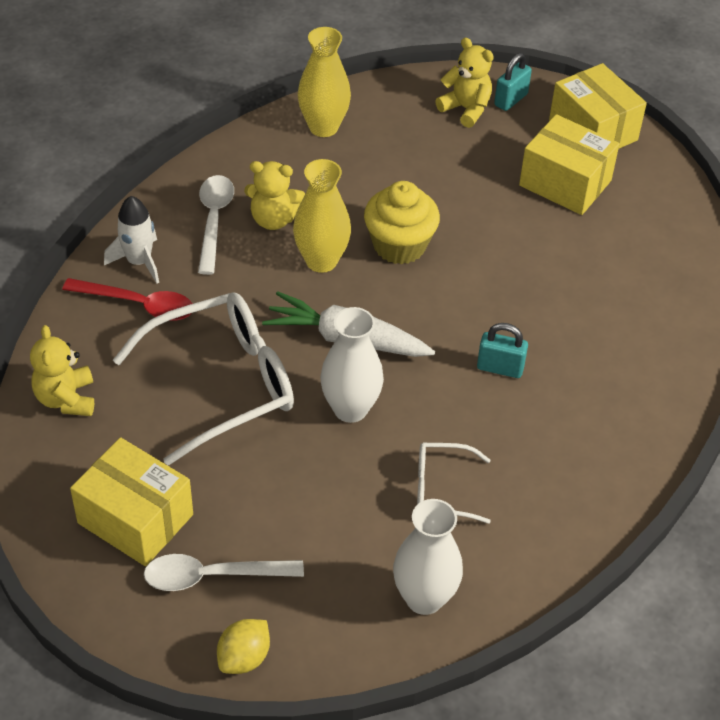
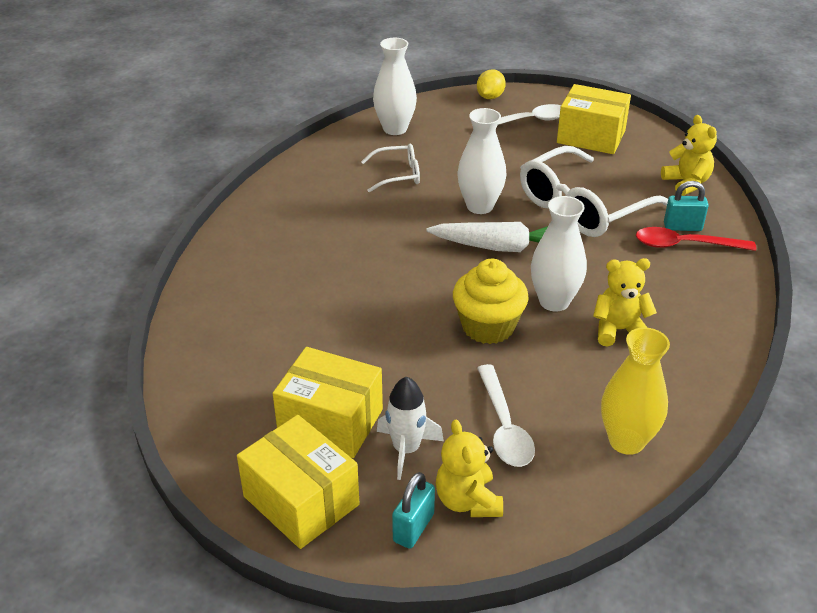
camera: 170 degrees right, 10 degrees down
(139, 262) = (711, 275): white rocket -> white rocket (406, 449)
(214, 221) = (673, 319): white spoon -> white spoon (504, 426)
(321, 261) = (554, 301): yellow vase -> white vase
(466, 109) = (468, 501): yellow teddy bear -> yellow teddy bear turned 45 degrees clockwise
(500, 368) = (371, 247): turquoise padlock -> turquoise padlock (682, 227)

